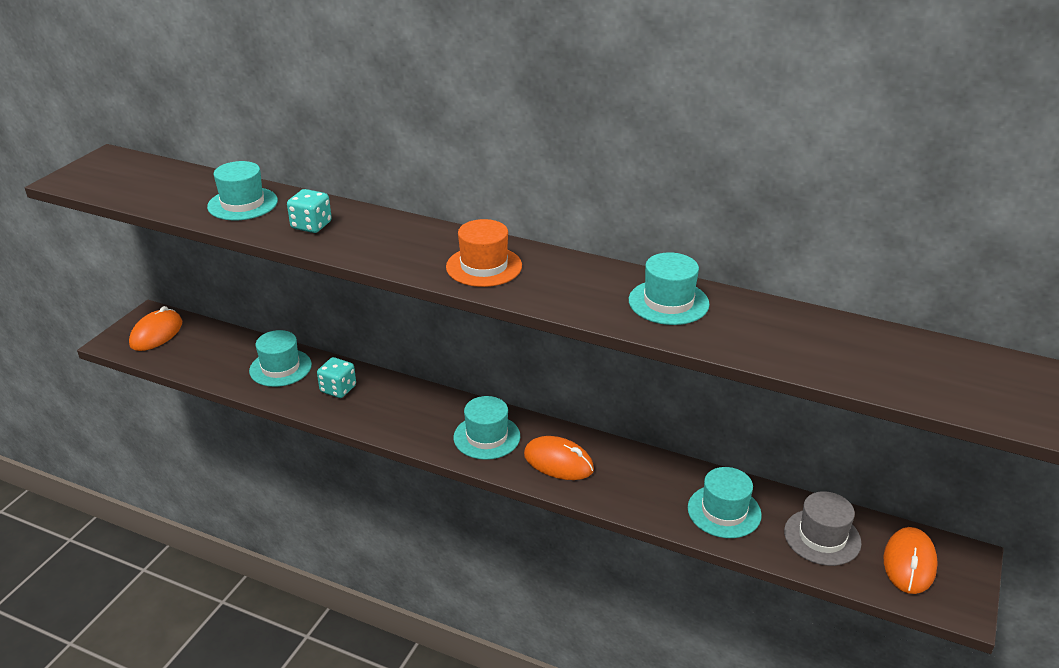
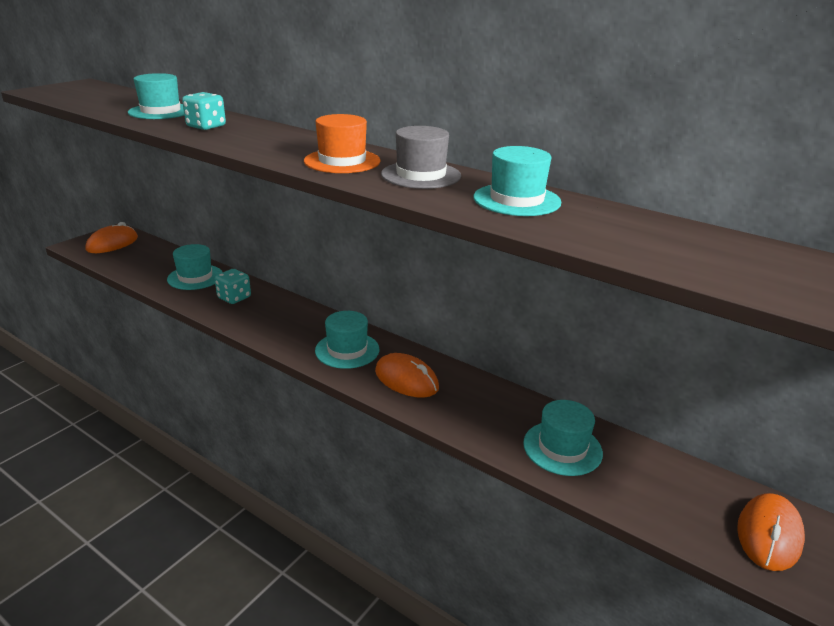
camera: 10 degrees right, 5 degrees down
(822, 537) = (667, 490): grey hat -> grey hat (421, 175)

